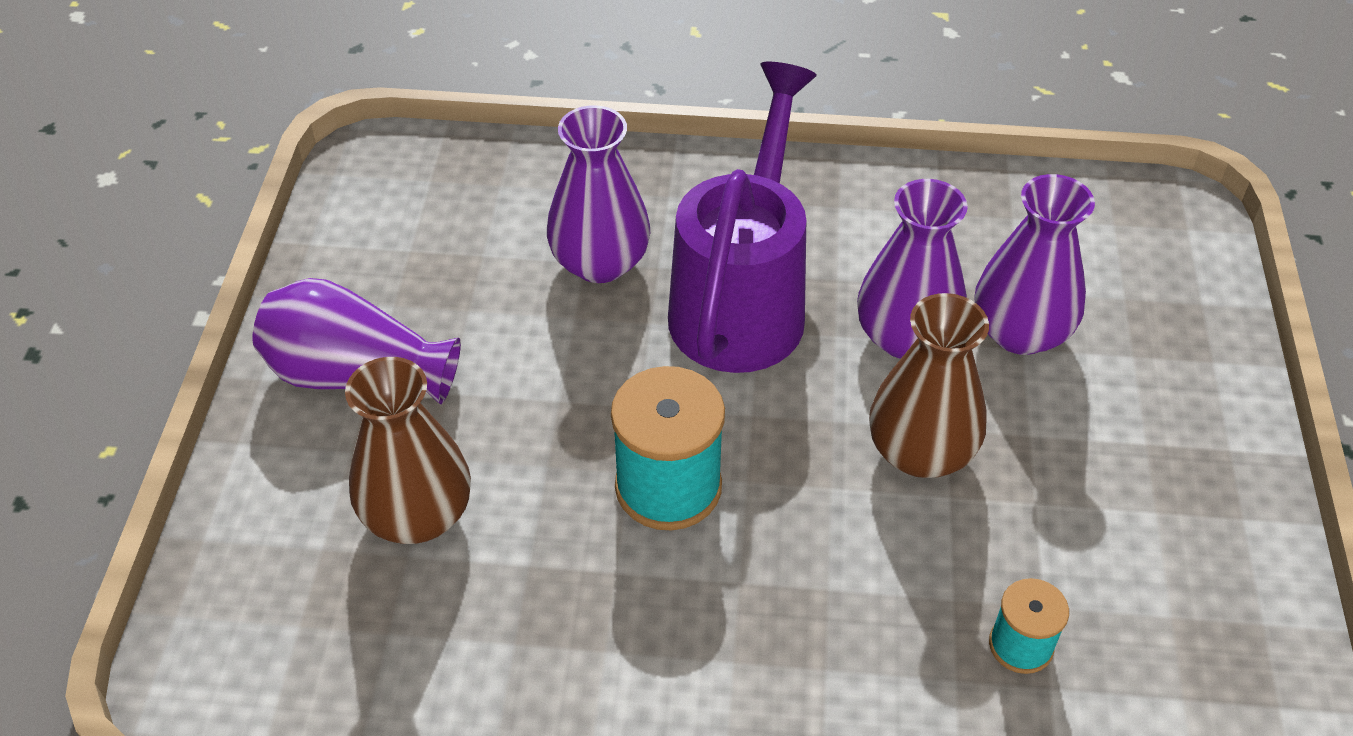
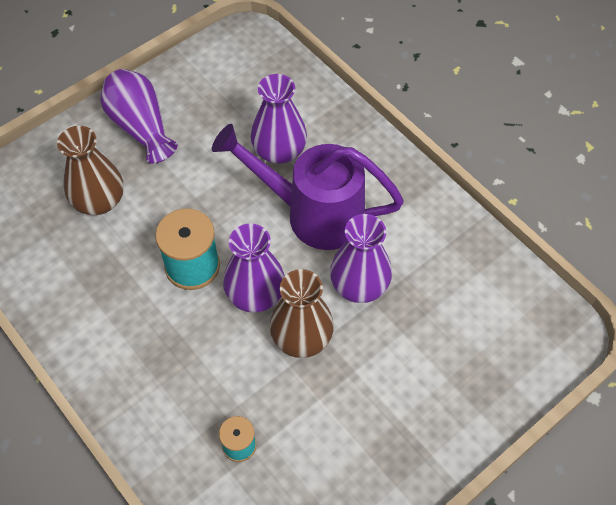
camera: 45 degrees right, 10 degrees up
(742, 301) = (313, 214): purple watering can -> purple watering can turned 135 degrees counterclockwise
(1020, 332) = (411, 325): purple vase -> purple vase (255, 294)

